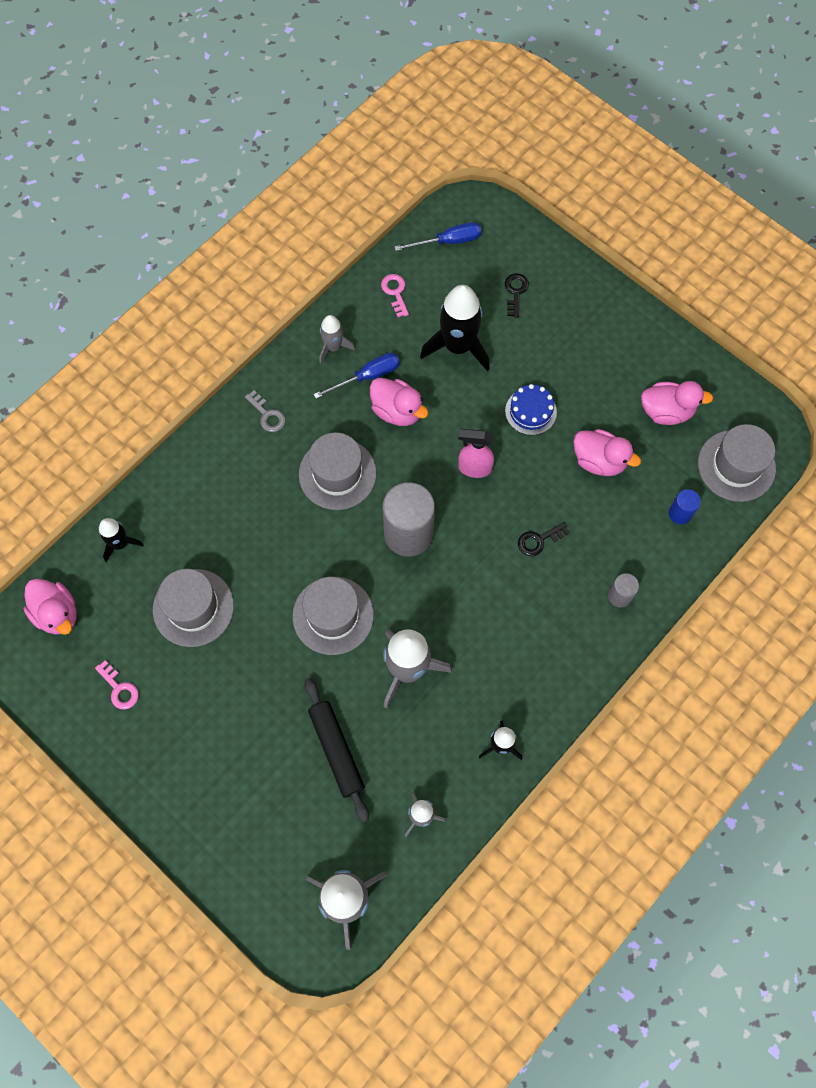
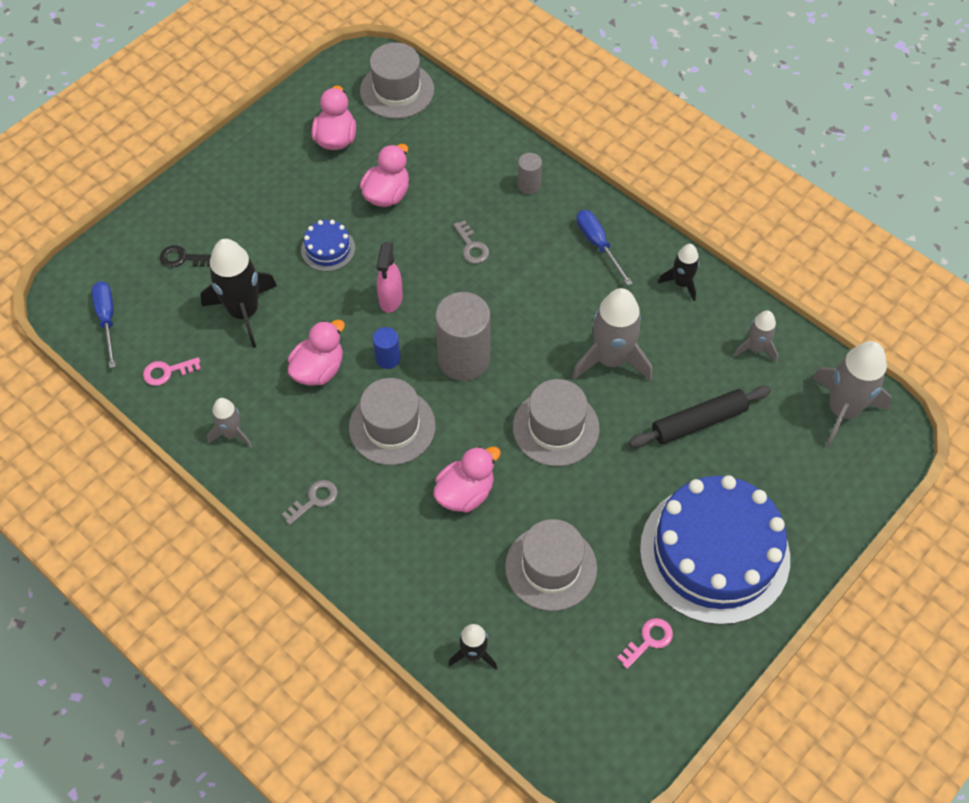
camera: 90 degrees left, 10 degrees down
(57, 613) = (562, 720): pink duck -> pink duck (465, 493)
(198, 754) = (714, 553): none -> blue cake
(367, 377) = (273, 399): blue screwdriver -> blue screwdriver (598, 245)
(538, 540) = (472, 246): black key -> grey key
(680, 513) = (445, 135): blue cylinder -> blue cylinder (388, 358)

